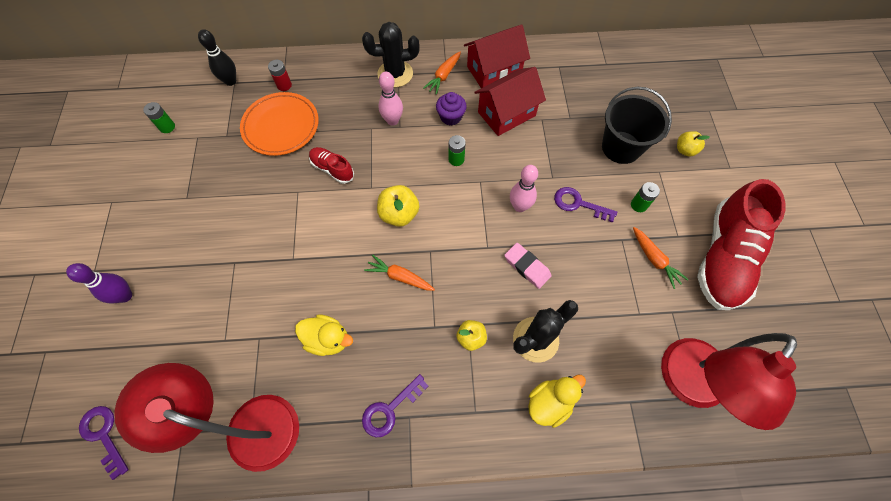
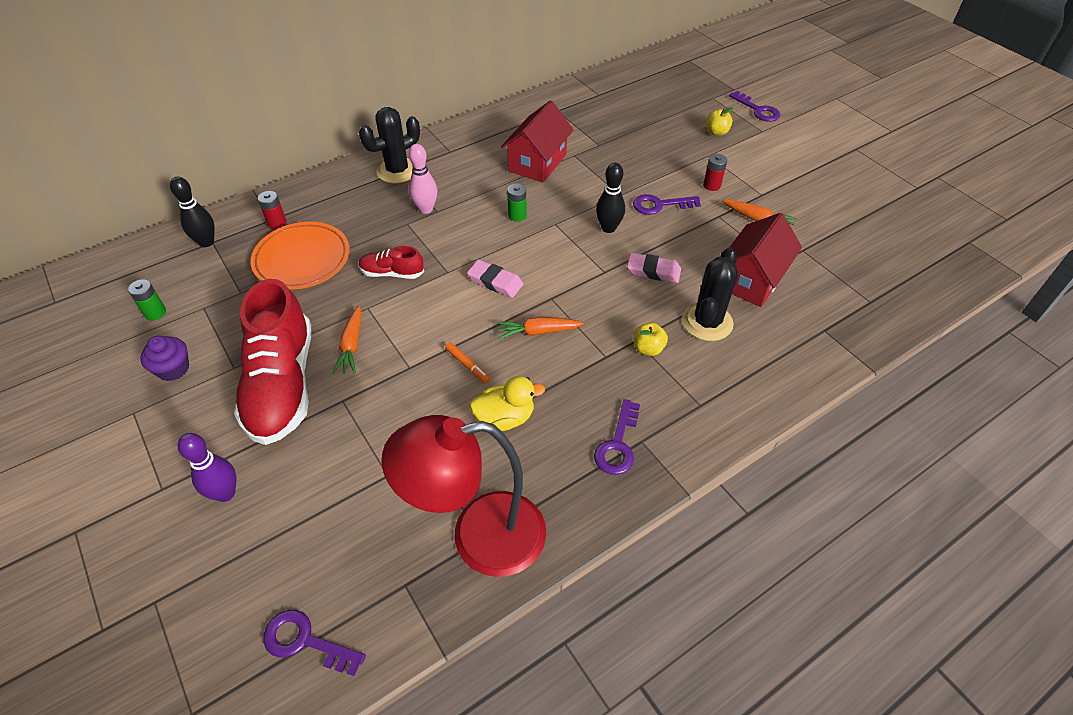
camera: 30 degrees left, 15 degrees down
(332, 279) = (467, 365): none -> orange marker
(399, 214) = (495, 282): yellow apple -> pink eraser
(443, 76) = (450, 155): orange carrot -> orange carrot (352, 345)
(451, 117) = (484, 184): purple cupcake -> purple cupcake (173, 369)
(494, 71) = (498, 134): red house -> red house (751, 279)
(519, 206) = (608, 228): pink bowling pin -> black bowling pin
(549, 403) = (759, 364): yellow duck -> none
(621, 147) = (662, 150): black bucket -> none
(639, 205) = (711, 185): green battery -> red battery
(687, 385) = (858, 296): red lamp -> none
(723, 257) = (809, 194): red shoe -> red shoe (282, 384)
(743, 142) = (757, 110): none -> purple key

